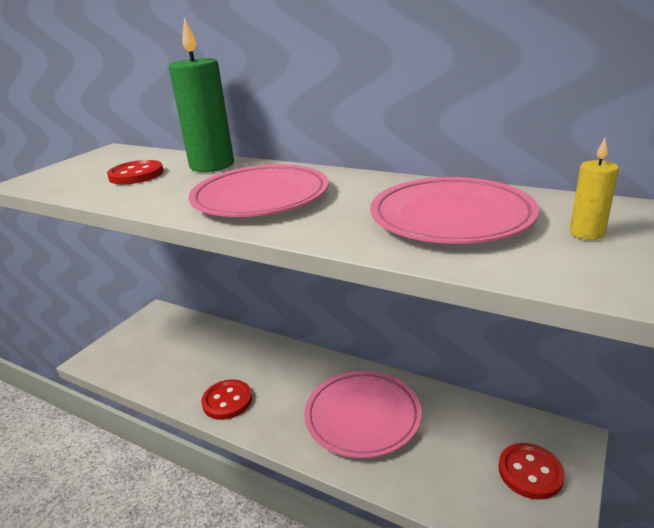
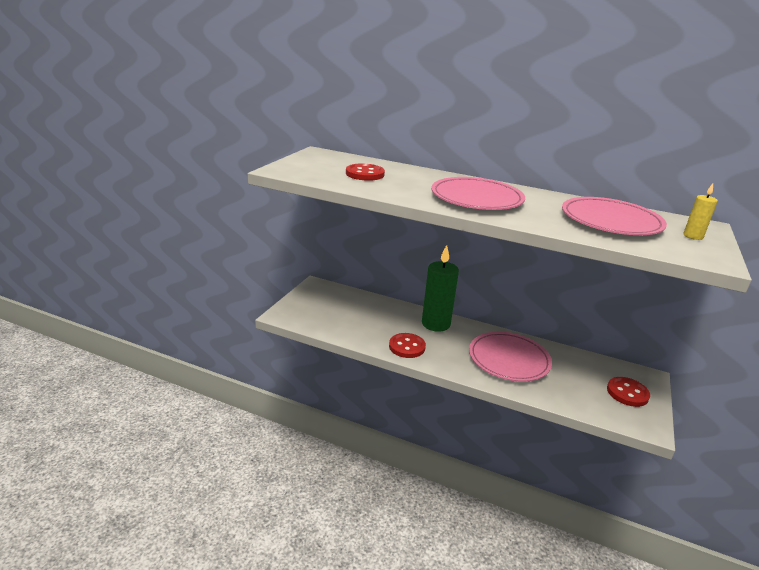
camera: 10 degrees left, 0 degrees up
(212, 165) = (416, 173): green candle -> green candle (435, 324)

